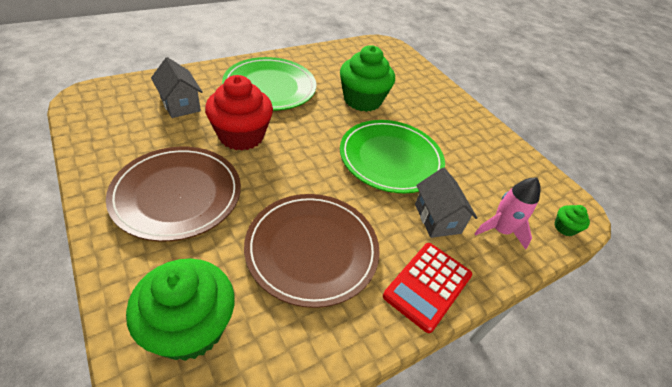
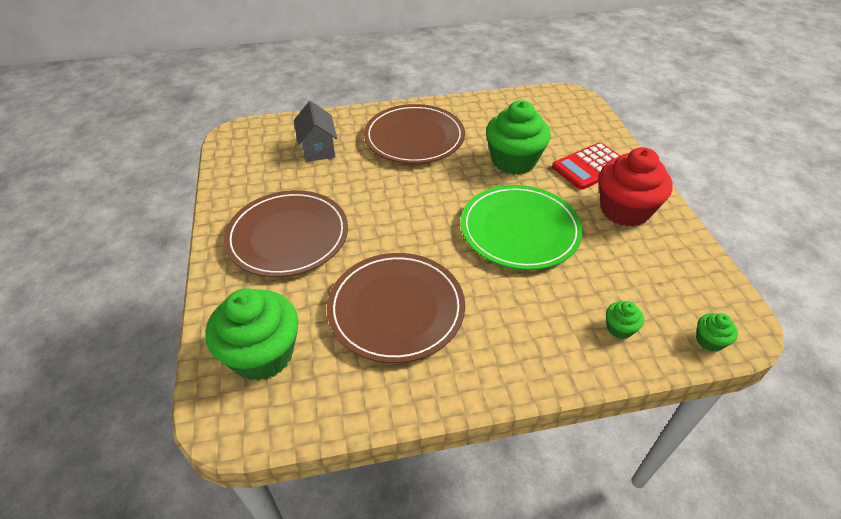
camera: 25 degrees right, 0 degrees up
(241, 136) = (366, 186): red cupcake -> red cupcake (624, 210)
(270, 87) = (414, 137): green plate -> brown plate
(427, 285) = (504, 367): red calculator -> red calculator (590, 167)
(437, 218) = (546, 302): grey house -> none
(500, 230) = (619, 328): pink rocket -> green cupcake

